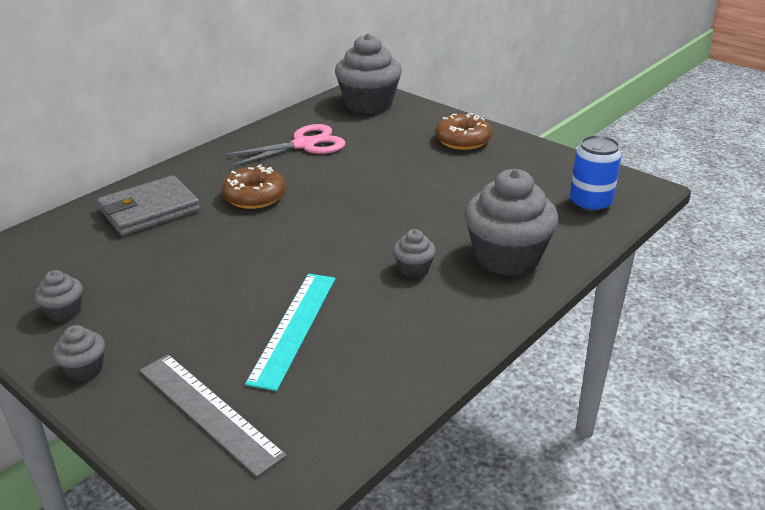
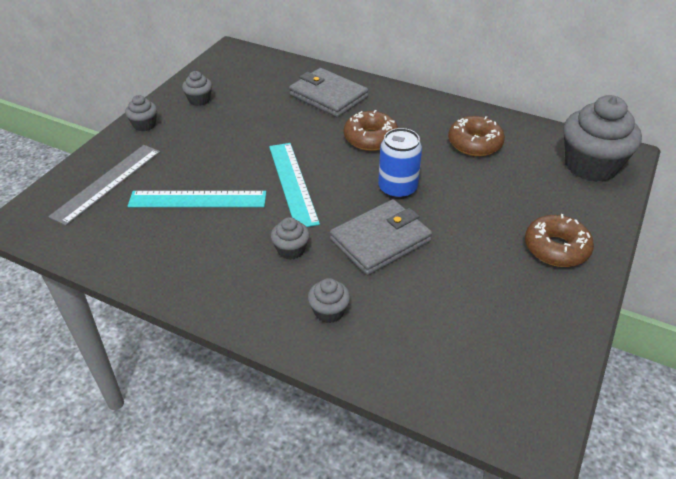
camera: 75 degrees right, 10 degrees up
(303, 255) = (293, 183): none -> turquoise ruler
(304, 145) = (475, 143): pink scissors -> brown donut
(421, 216) = (380, 240): none -> grey wallet
(507, 257) = (329, 311): grey cupcake -> grey cupcake, size x0.46
(590, 204) = (467, 376): blue can -> blue can (397, 189)

